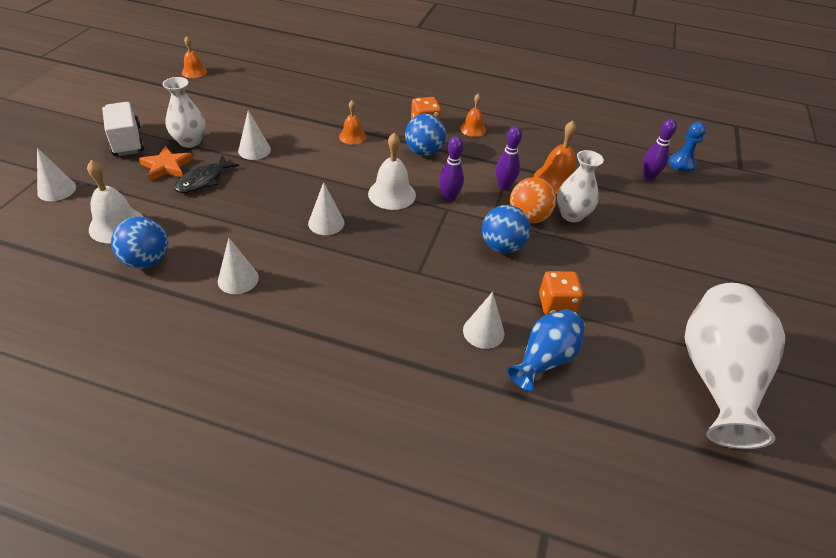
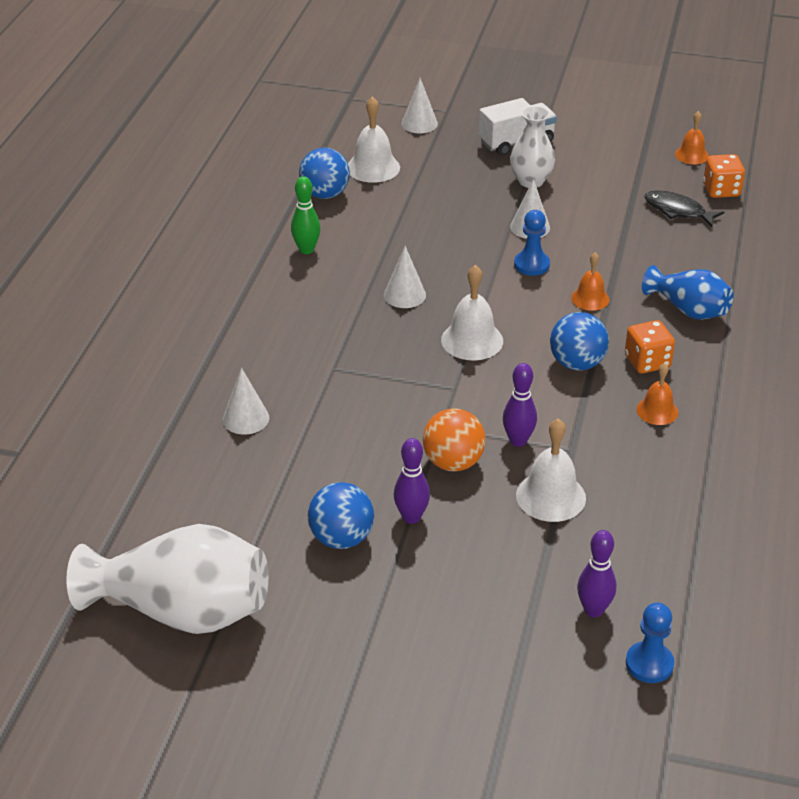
camera: 90 degrees right, 5 degrees down
(167, 166) = (477, 176): orange star -> none
(203, 180) = (460, 203): black fish -> black fish (678, 211)
(238, 279) = (306, 250): white cone -> green bowling pin
(304, 155) = (531, 265): none -> blue pawn
(449, 197) = (478, 389): purple bowling pin -> purple bowling pin (411, 517)
(502, 246) = (389, 436): blue ball -> blue ball (341, 538)
(544, 359) = (208, 464): blue vase -> blue vase (688, 310)
(556, 180) = (550, 496): orange bell -> white bell
(556, 305) = (291, 479): orange dice -> orange dice (721, 190)
(572, 215) = (469, 507): white vase -> none

